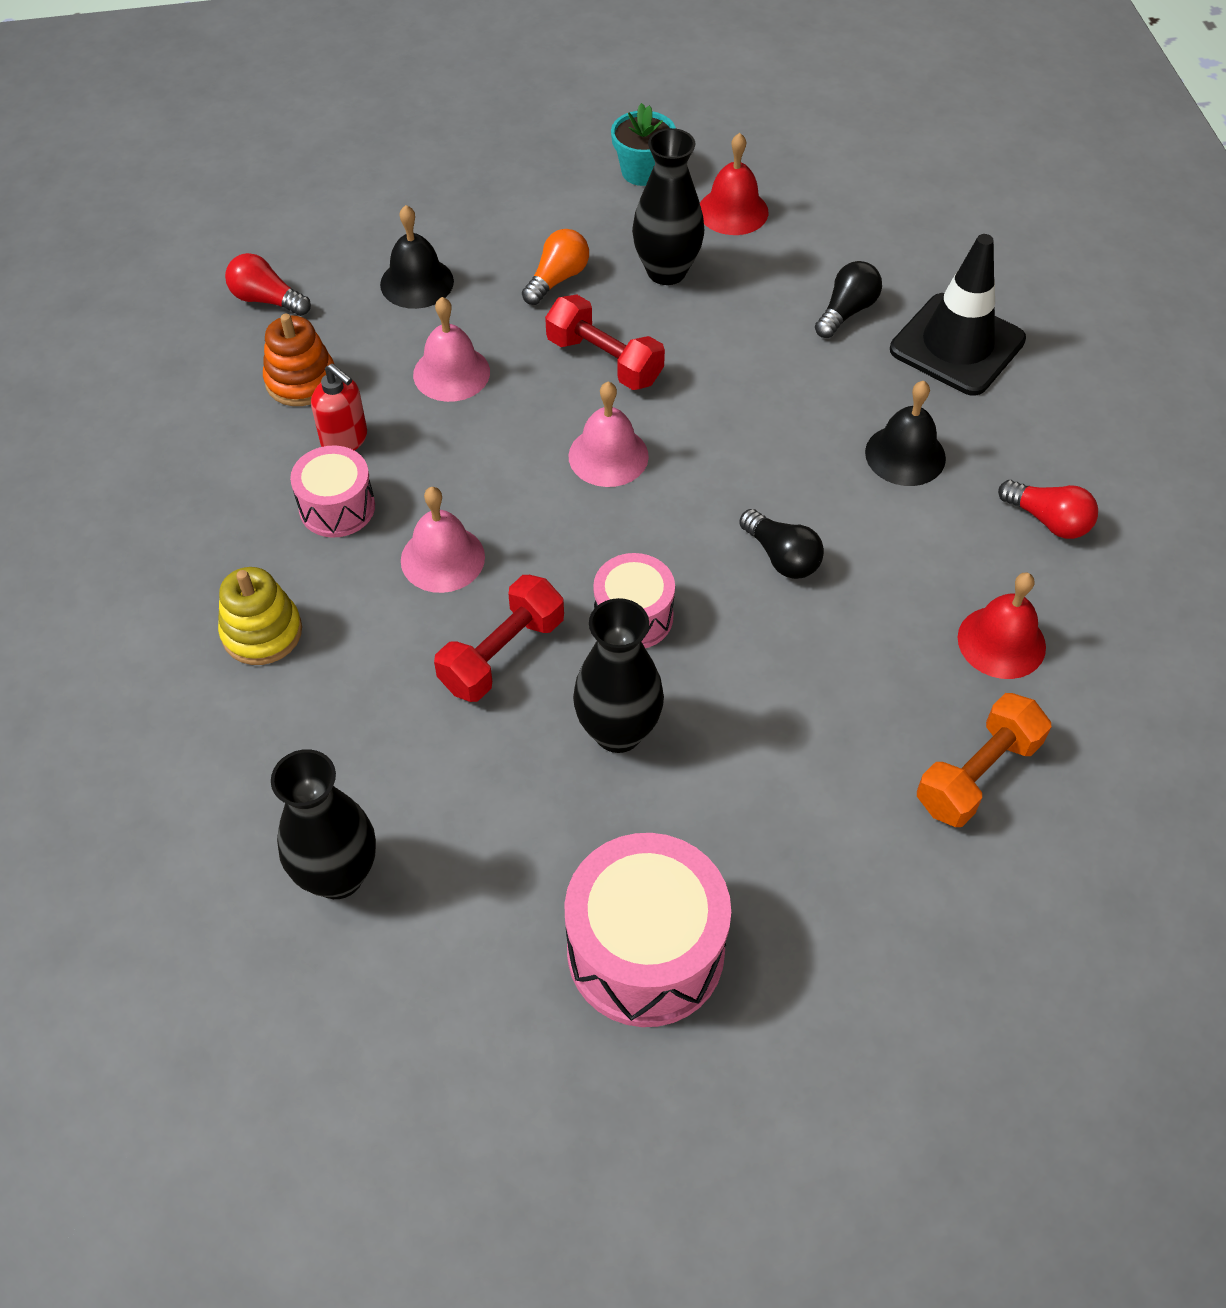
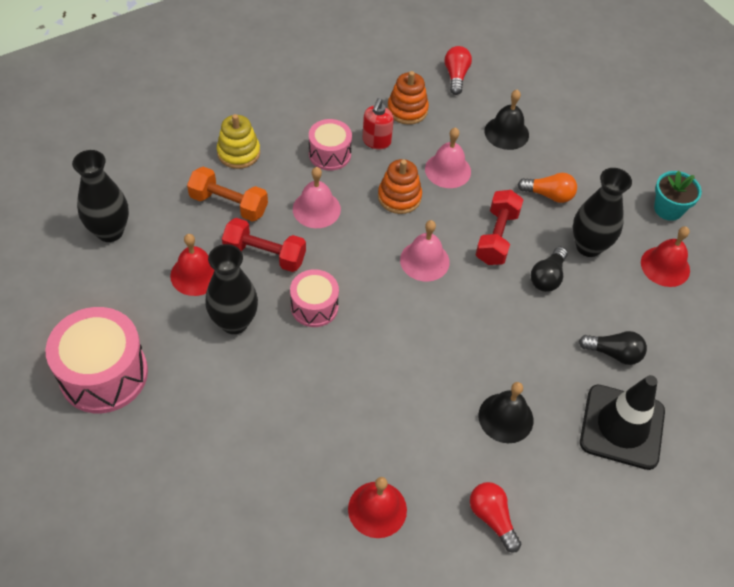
camera: 65 degrees right, 0 degrees up
(473, 447) = (399, 197): none -> orange stacking toy
(497, 763) = (196, 274): none -> red bell
(781, 557) = (390, 369): black light bulb -> black light bulb (547, 277)
(977, 774) = (270, 516): orange dumbbell -> orange dumbbell (229, 204)
(1048, 520) = (492, 518): red light bulb -> red light bulb turned 135 degrees clockwise

